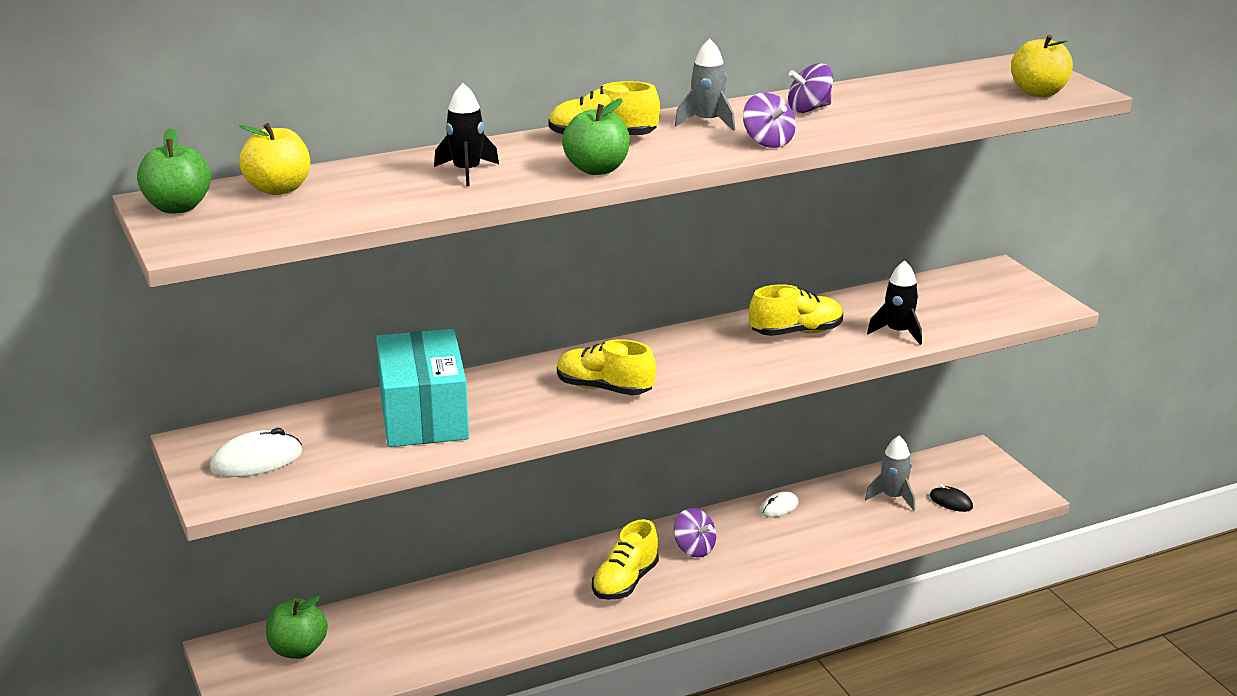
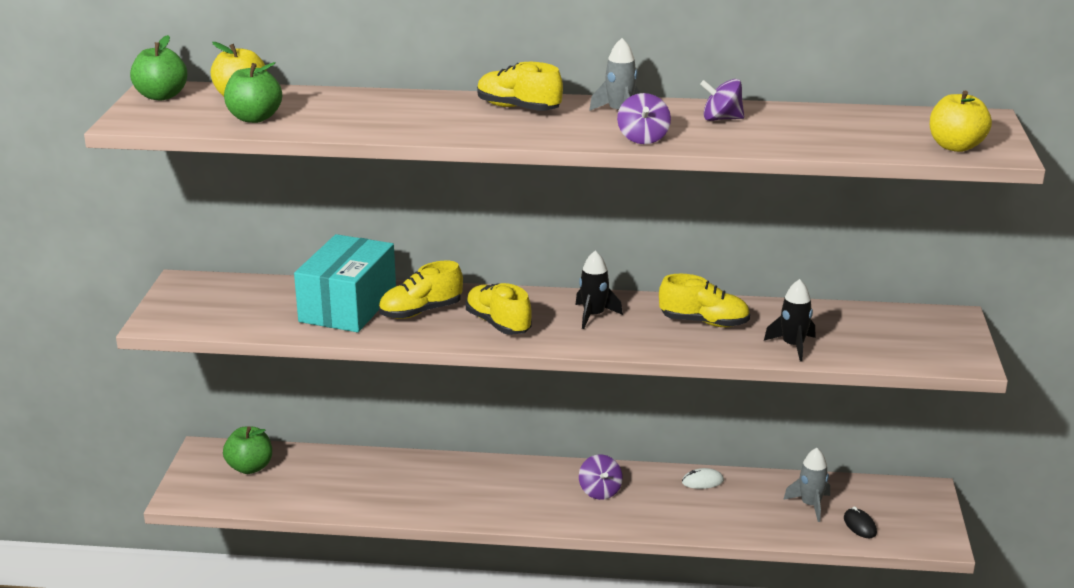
camera: 30 degrees right, 0 degrees up
(256, 460) = (206, 306): white mouse -> none
(466, 172) = (381, 112): black rocket -> black rocket (593, 315)
(597, 169) = (476, 131): green apple -> green apple (254, 118)
(625, 582) = (521, 499): yellow shoe -> yellow shoe (421, 312)

